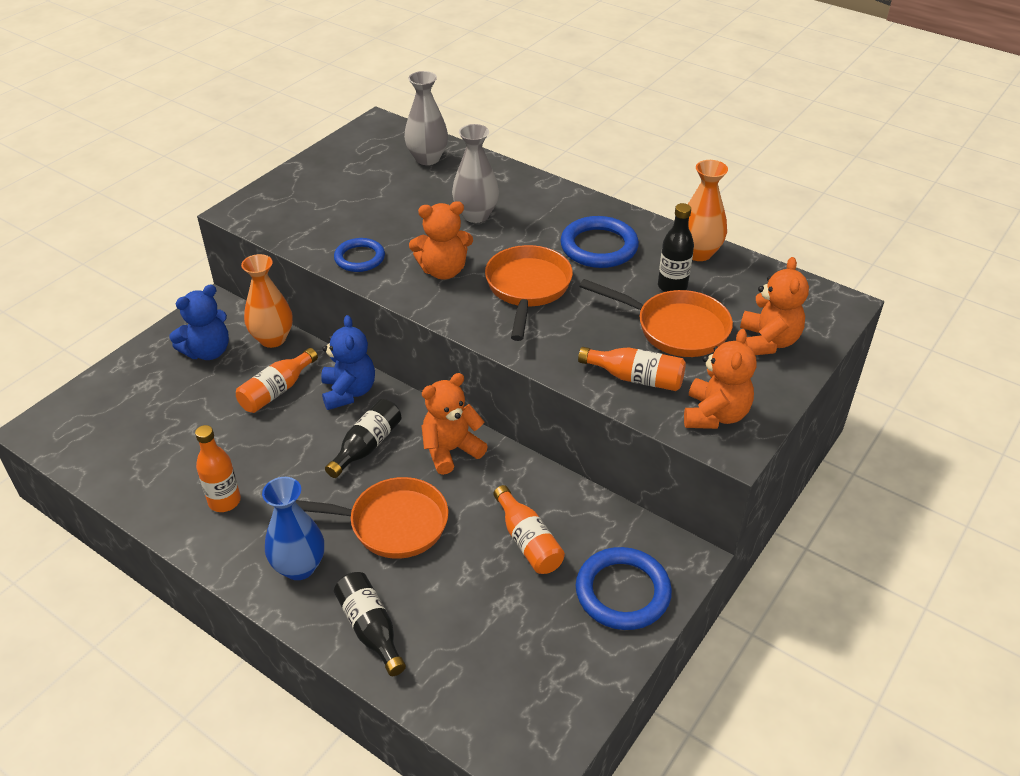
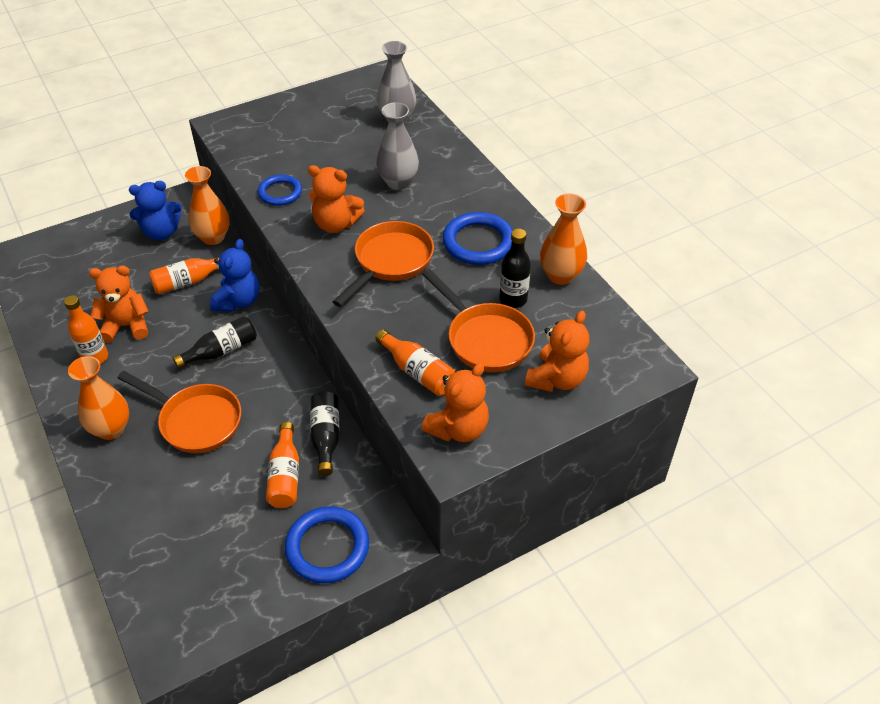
camera: 25 degrees right, 5 degrees up
(299, 567) = (111, 429): blue vase -> orange vase
(370, 629) = (126, 498): black bottle -> black bottle (326, 437)
(451, 450) = (280, 377): orange teddy bear -> orange teddy bear (126, 326)

